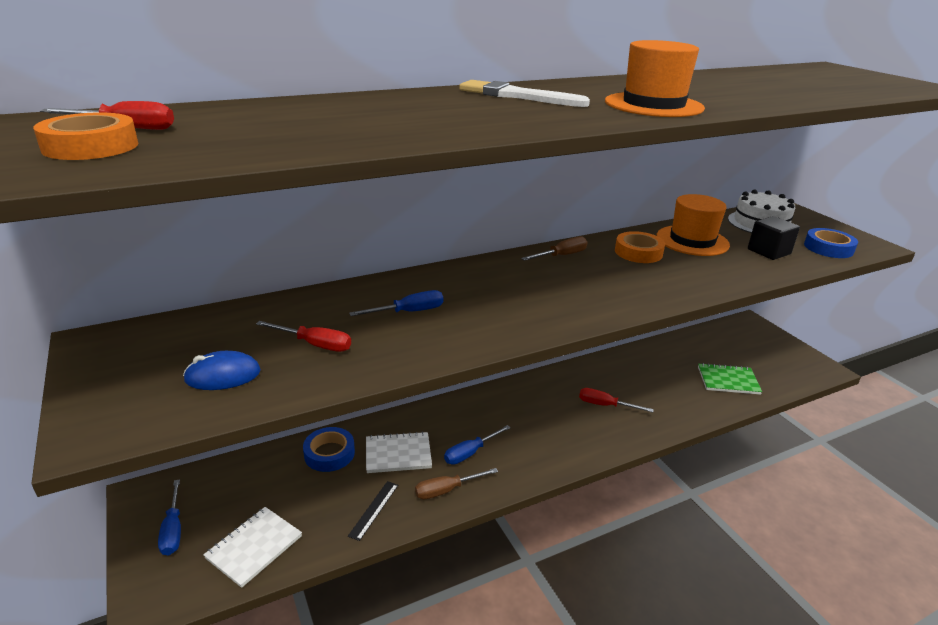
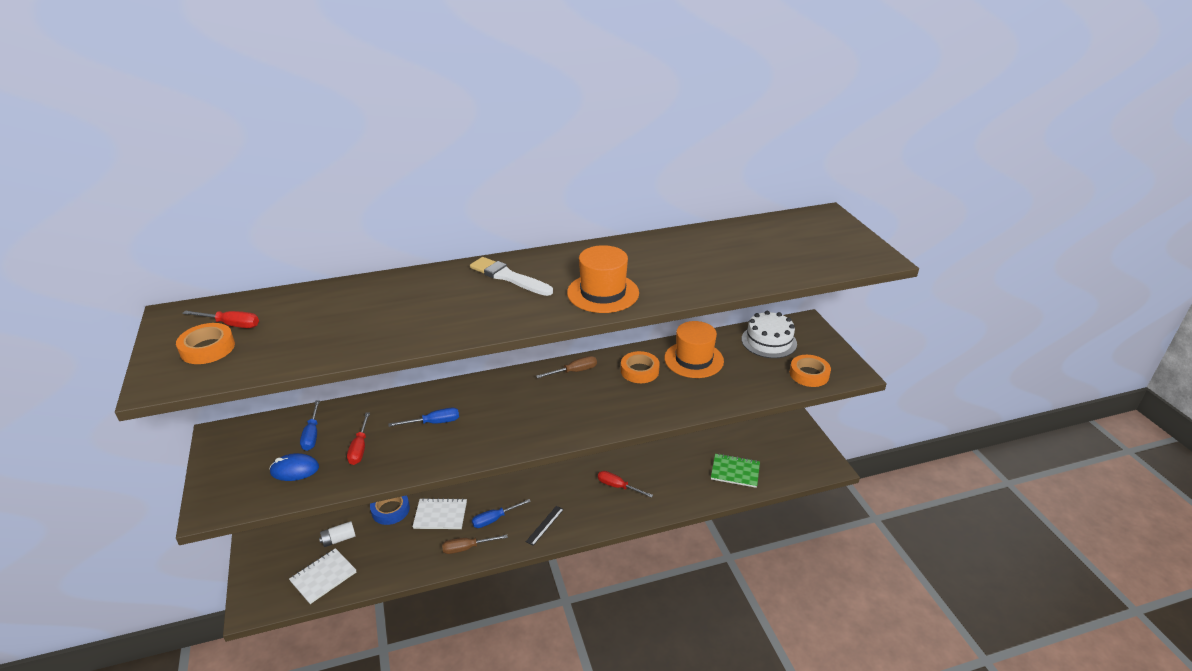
camera: 10 degrees right, 5 degrees up
(173, 529) = (273, 558): blue screwdriver -> blue screwdriver (312, 434)
(266, 495) = (338, 539): none -> white battery
(315, 344) = (360, 448): red screwdriver -> red screwdriver turned 60 degrees clockwise
(374, 509) = (410, 558): black ruler -> black ruler (545, 525)
(768, 251) = (752, 376): black cube -> none
(828, 248) = (809, 374): blue tape -> orange tape

